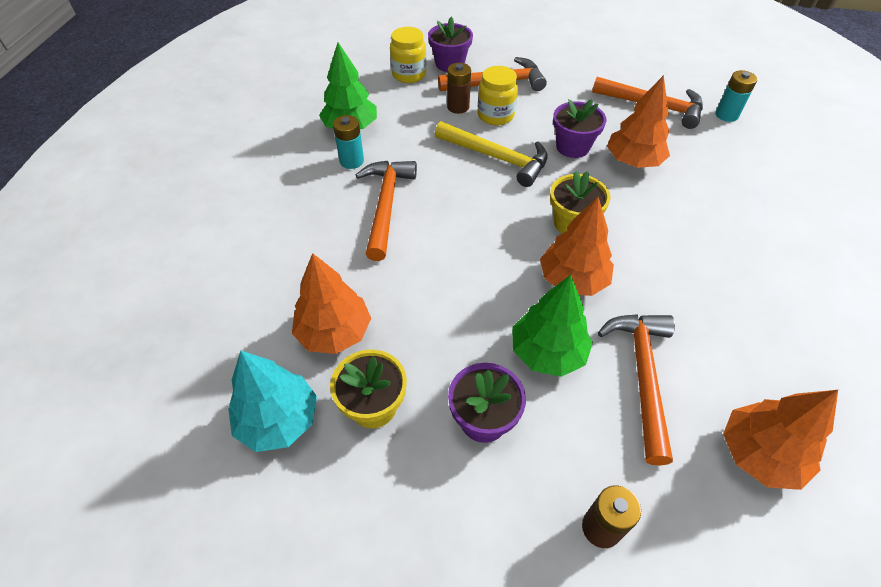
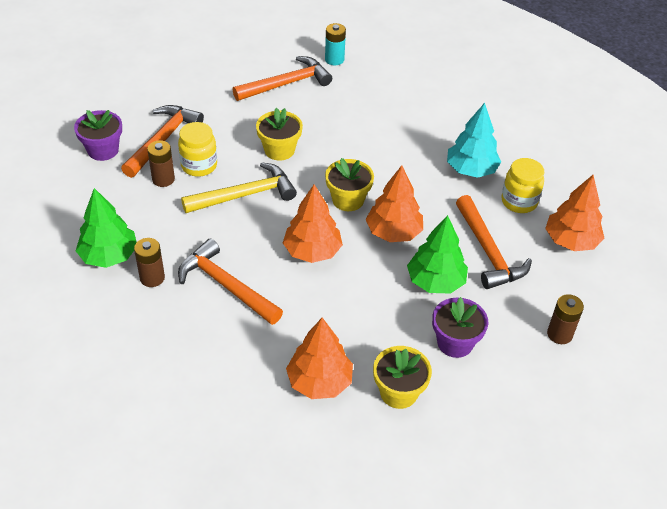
camera: 55 degrees left, 5 degrees down
(278, 420) = (365, 451): turquoise tree -> turquoise tree (471, 170)
(351, 161) = (152, 278): turquoise battery -> brown battery
(409, 75) = (85, 182): yellow jar -> yellow jar (519, 202)
(572, 147) = (279, 150): purple flower pot -> yellow flower pot
(633, 161) = (326, 132): orange tree -> orange tree (312, 251)
(642, 376) = (488, 251): orange hammer -> orange hammer turned 150 degrees counterclockwise

